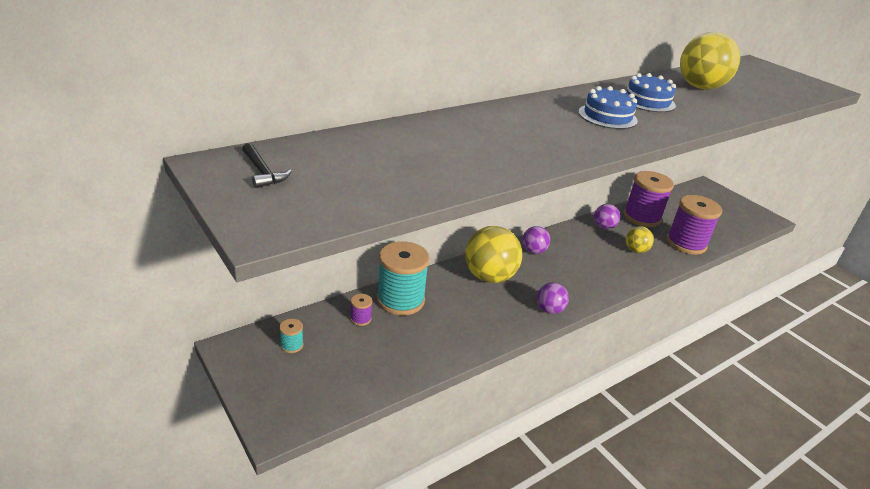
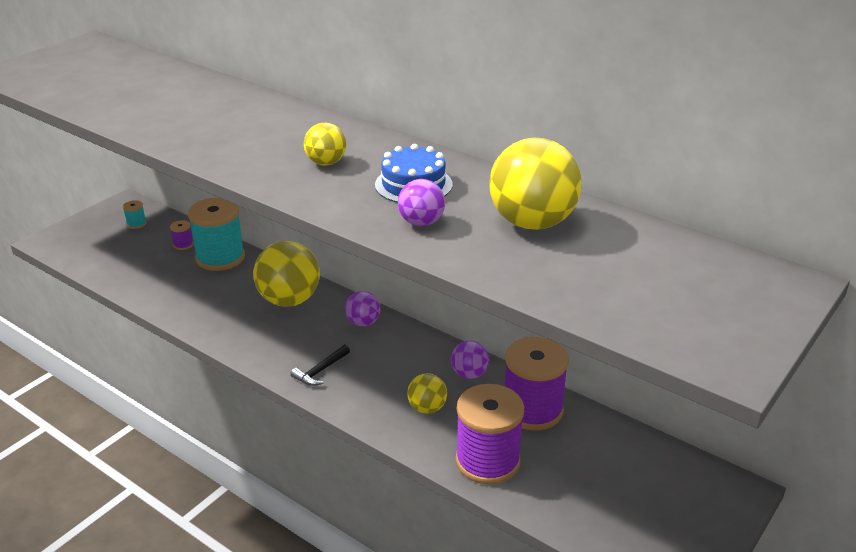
camera: 75 degrees right, 0 degrees up
(262, 172) = (84, 56): black hammer -> black hammer (320, 371)
(549, 310) = (248, 348): purple ball -> purple ball (421, 223)
(607, 116) = (326, 163): blue cake -> yellow ball

